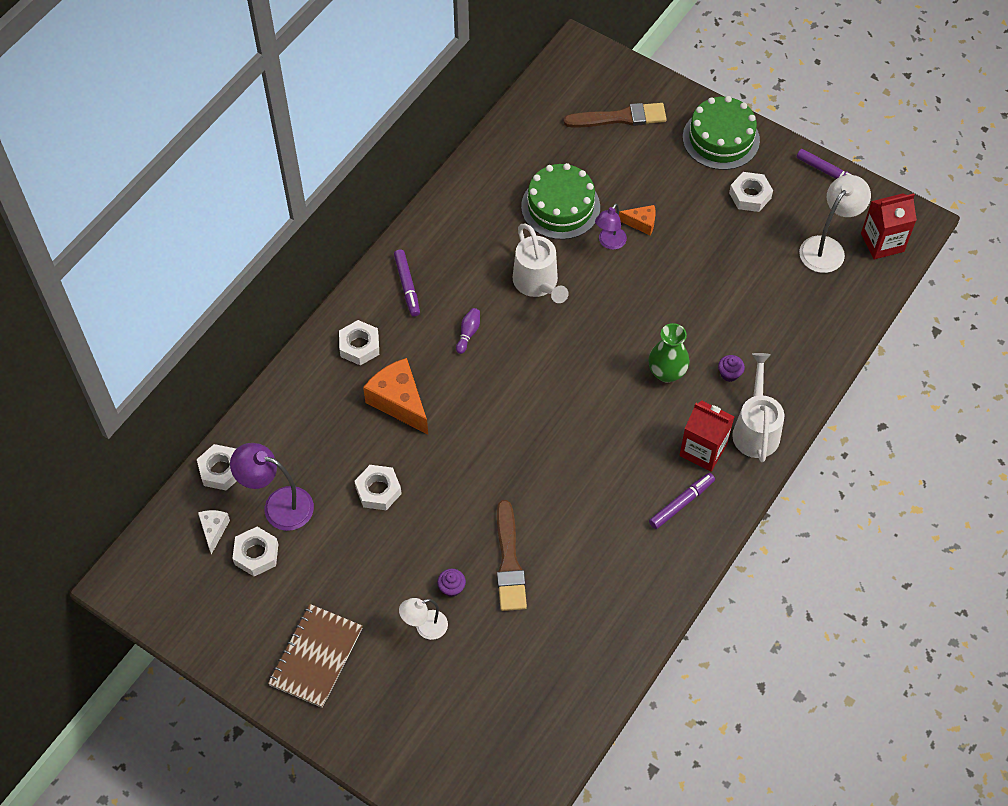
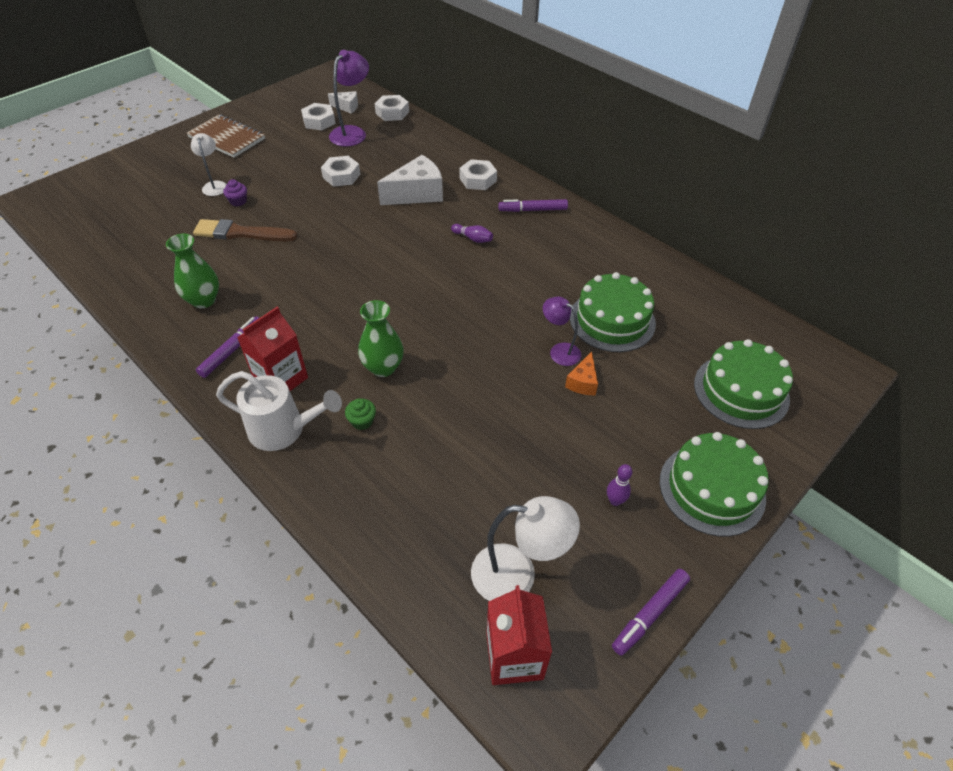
camera: 100 degrees right, 10 degrees down
(399, 402) = (417, 194): orange cheese -> white cheese
(538, 284) = (517, 290): white watering can -> none
(620, 118) = (741, 391): brown brush -> green cake
(623, 556) = (204, 300): none -> green vase
(681, 503) = (232, 350): purple marker -> purple marker turned 120 degrees counterclockwise
(729, 374) = (362, 421): purple cupcake -> green cupcake
(750, 195) = (615, 501): white nut -> purple bowling pin
(827, 248) = (517, 575): white lamp -> white lamp turned 45 degrees counterclockwise

